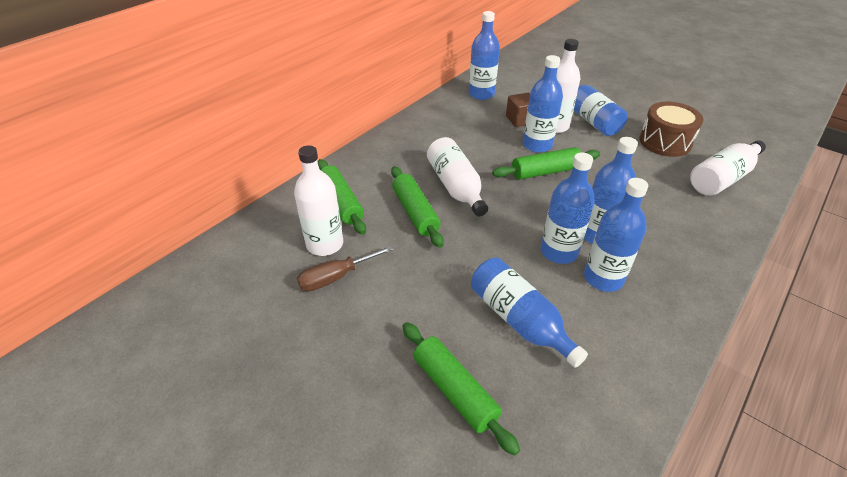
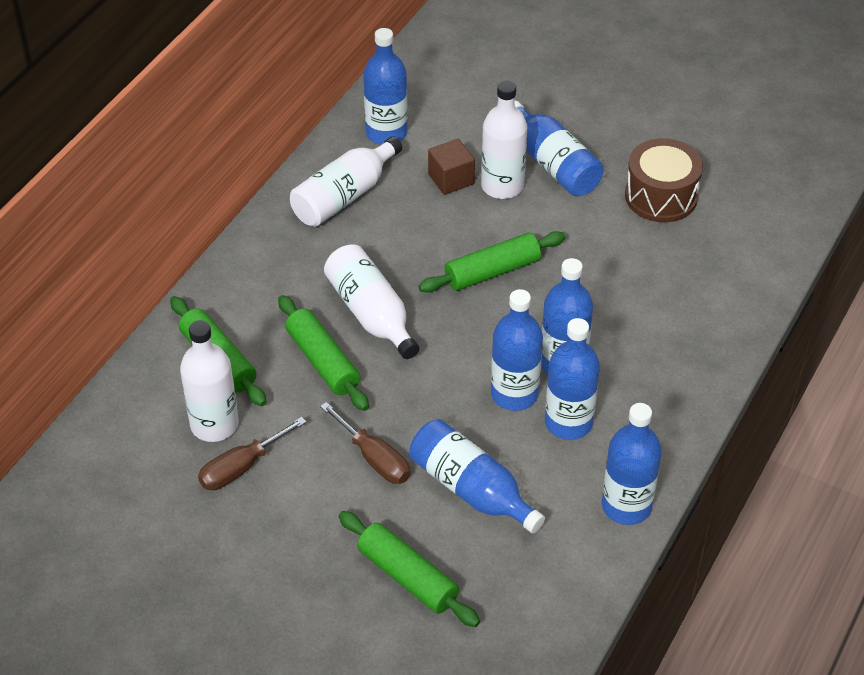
camera: 10 degrees left, 5 degrees up
(441, 285) = (374, 458): none -> brown screwdriver
(537, 145) = (478, 225): blue bottle -> blue bottle (626, 506)
(722, 178) = (732, 252): white bottle -> white bottle (344, 196)

